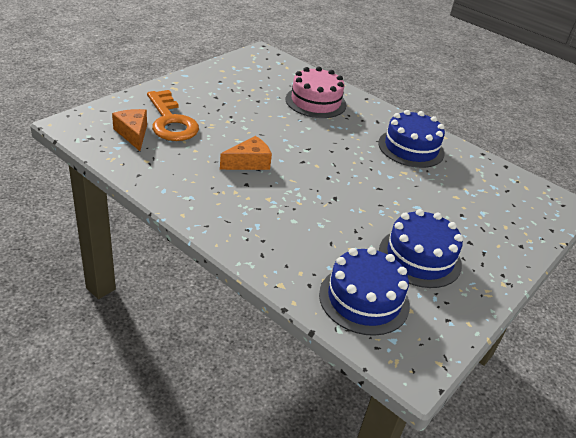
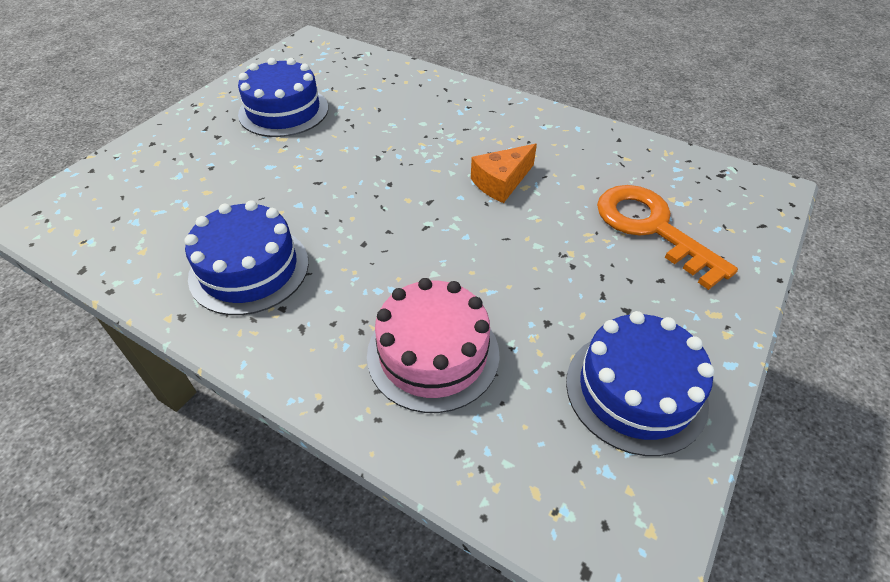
camera: 175 degrees right, 10 degrees up
(133, 134) = (679, 192): orange cheese -> none
(364, 299) = (346, 72): blue cake -> blue cake (635, 390)

